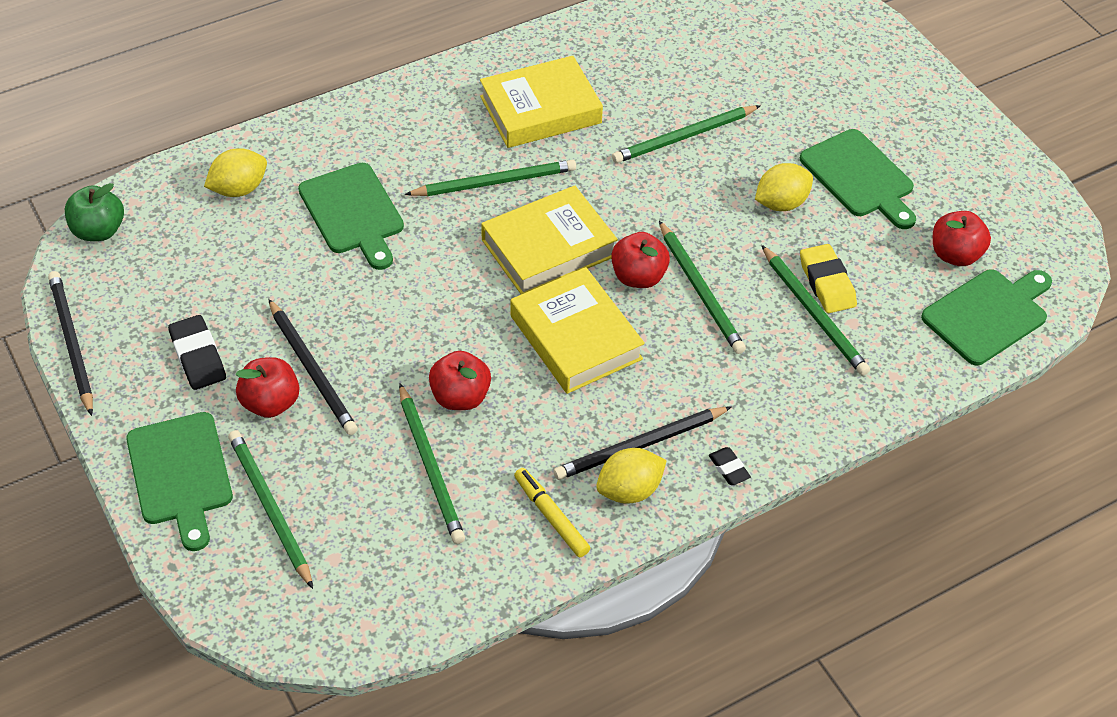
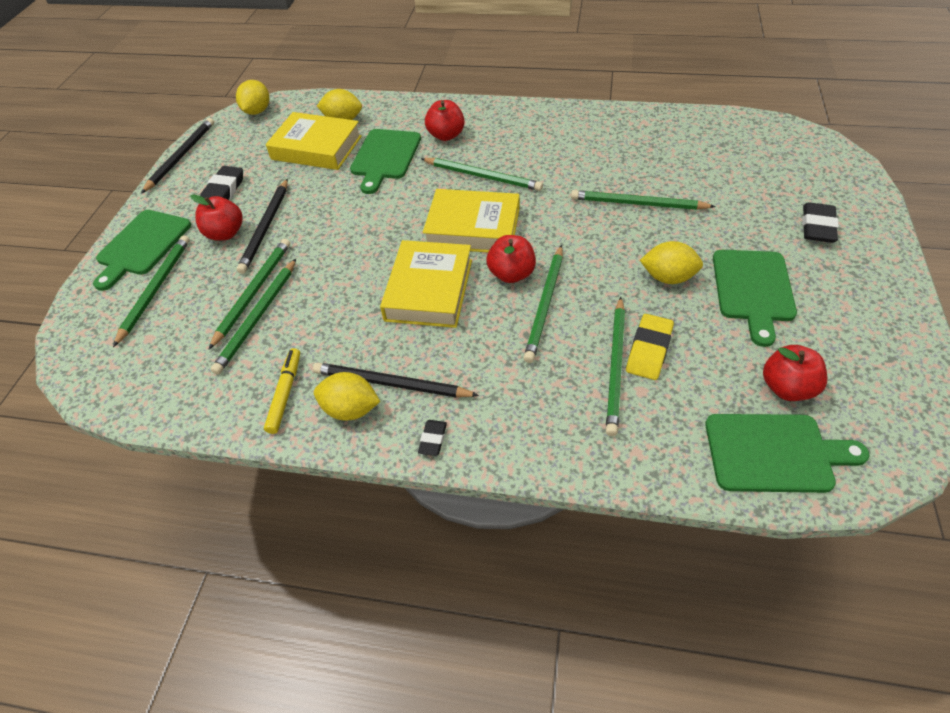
camera: 45 degrees right, 0 degrees up
(99, 231) = (257, 111): green apple -> yellow lemon
(392, 445) = (253, 292): none -> green pencil
(460, 397) = (321, 287): red apple -> red apple (446, 135)
(540, 109) = (556, 149): yellow book -> yellow book (316, 147)
(860, 83) = (817, 227): none -> black eraser

